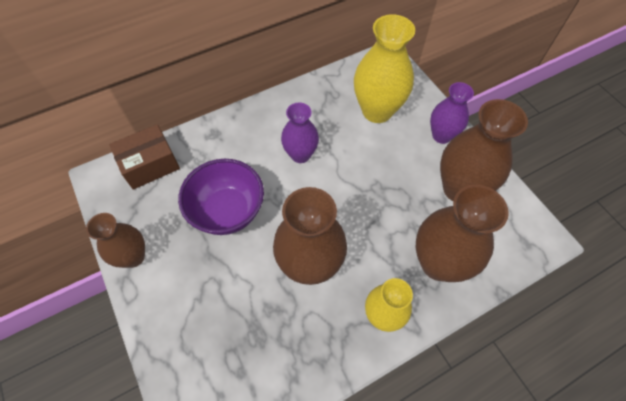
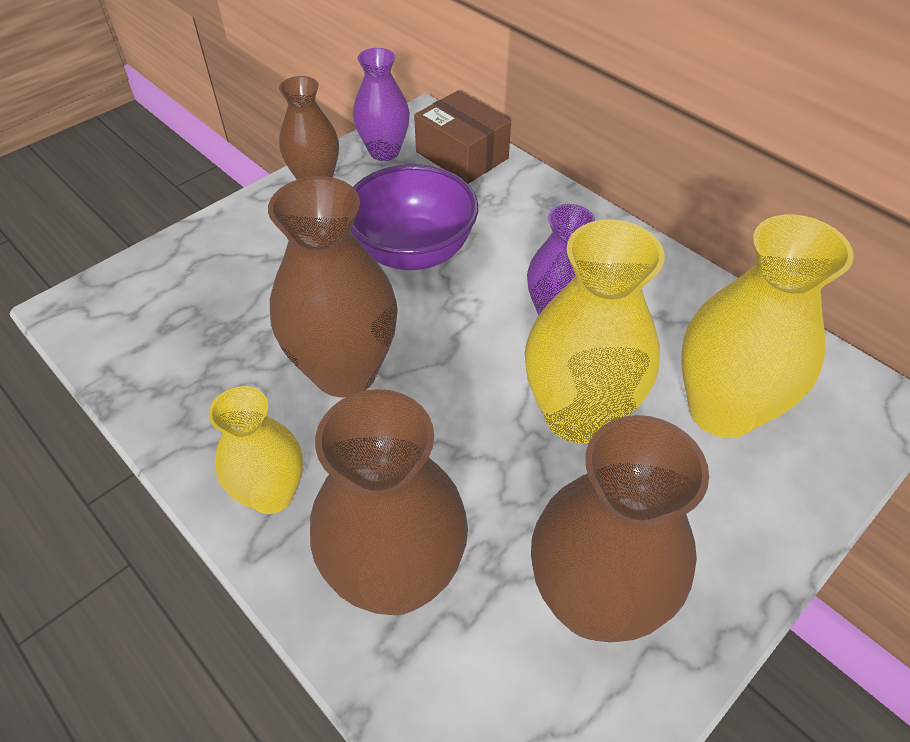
camera: 75 degrees right, 10 degrees down
(366, 165) = (577, 415): none -> yellow vase
(441, 135) = (724, 545): purple vase -> purple vase (384, 151)

